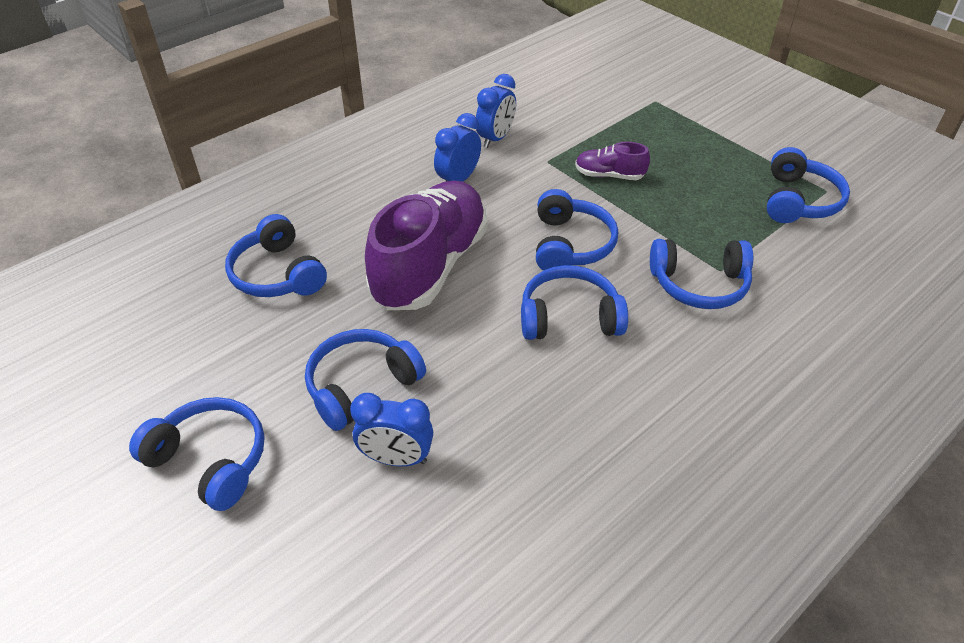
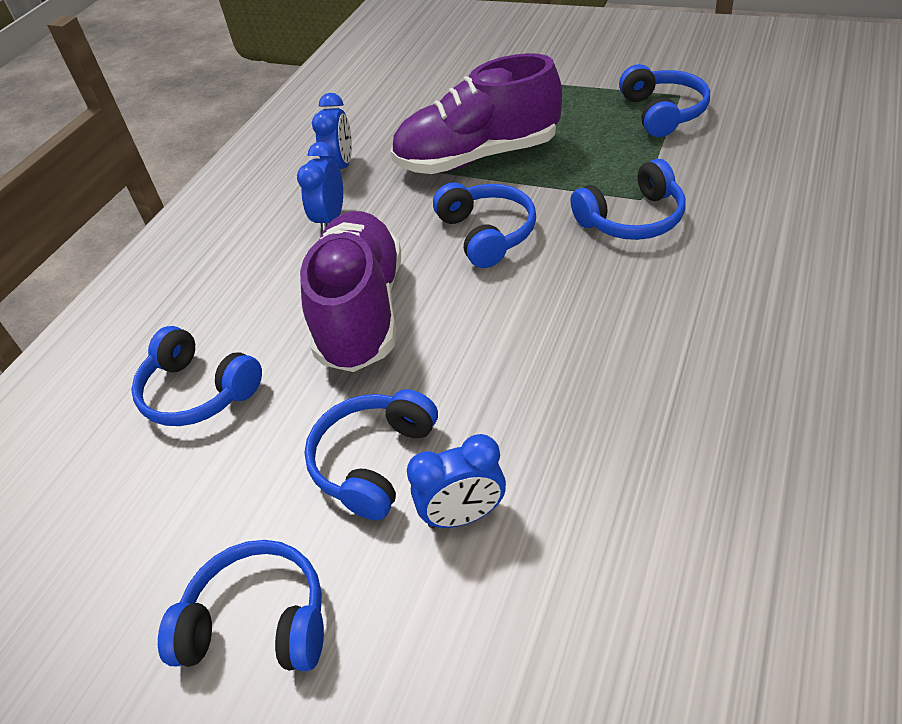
camera: 20 degrees left, 0 degrees up
(569, 317) = (535, 300): blue headphones -> none
(609, 175) = (477, 157): purple shoe -> purple shoe, size x2.23

